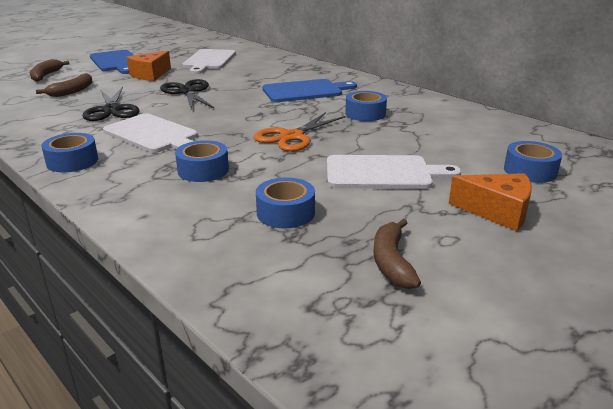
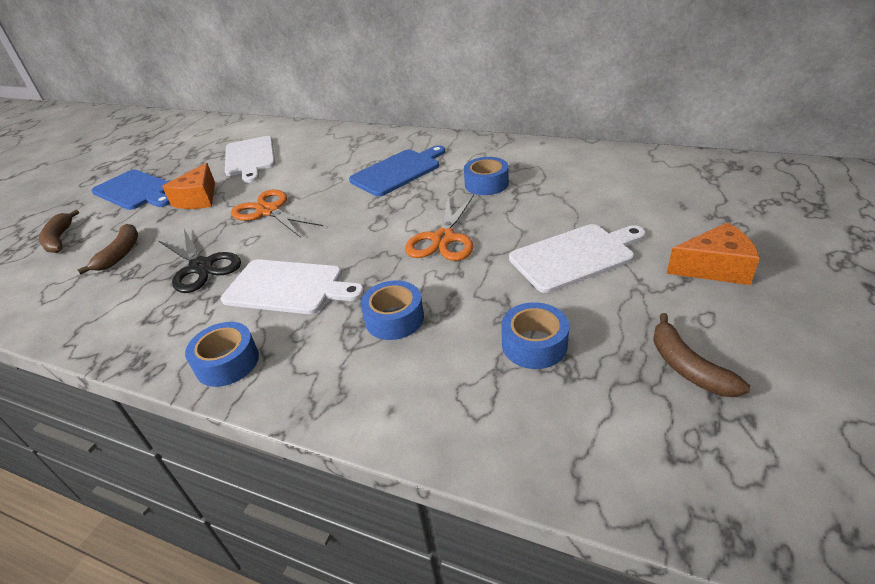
camera: 20 degrees left, 10 degrees up
(188, 92) = (269, 211): black scissors -> orange scissors
(530, 171) = (694, 208): blue tape -> none

